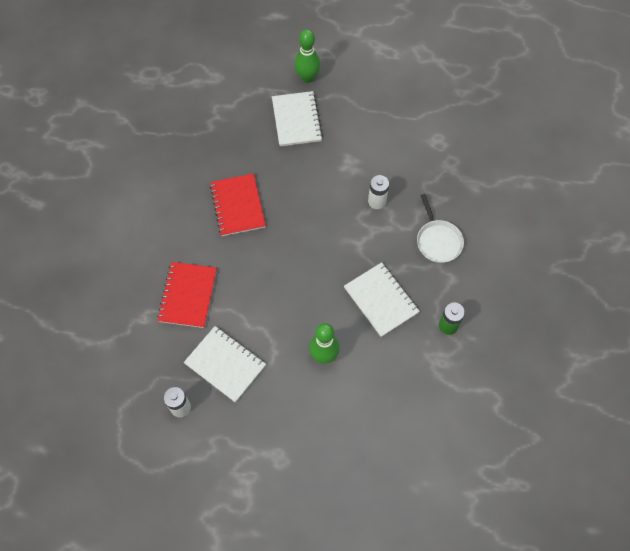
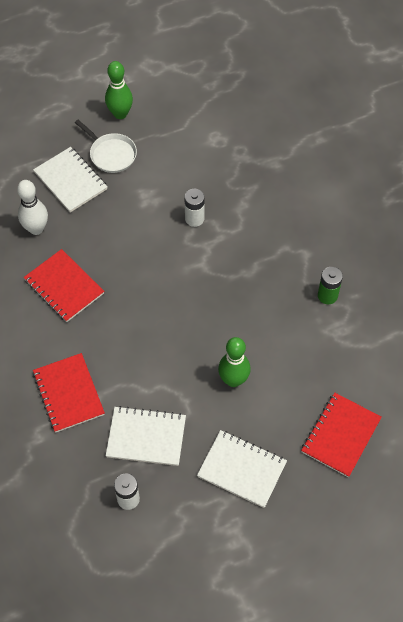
camera: 30 degrees left, 5 degrees down
(245, 147) = (36, 229): none -> white bowling pin
(307, 78) = (56, 137): green bowling pin -> green bowling pin (120, 114)
(381, 300) = (254, 304): white notebook -> white notebook (242, 469)
(383, 452) = (340, 435): none -> red notebook
(438, 241) = (272, 227): white pan -> white pan (111, 154)

